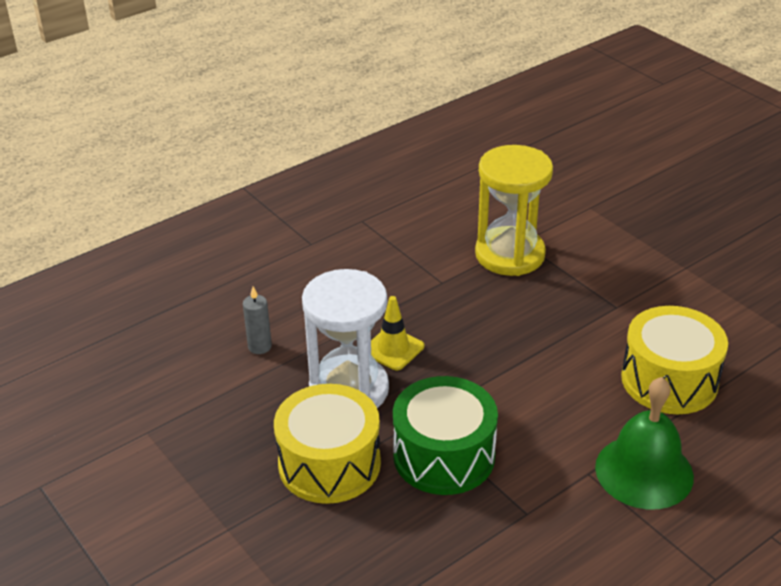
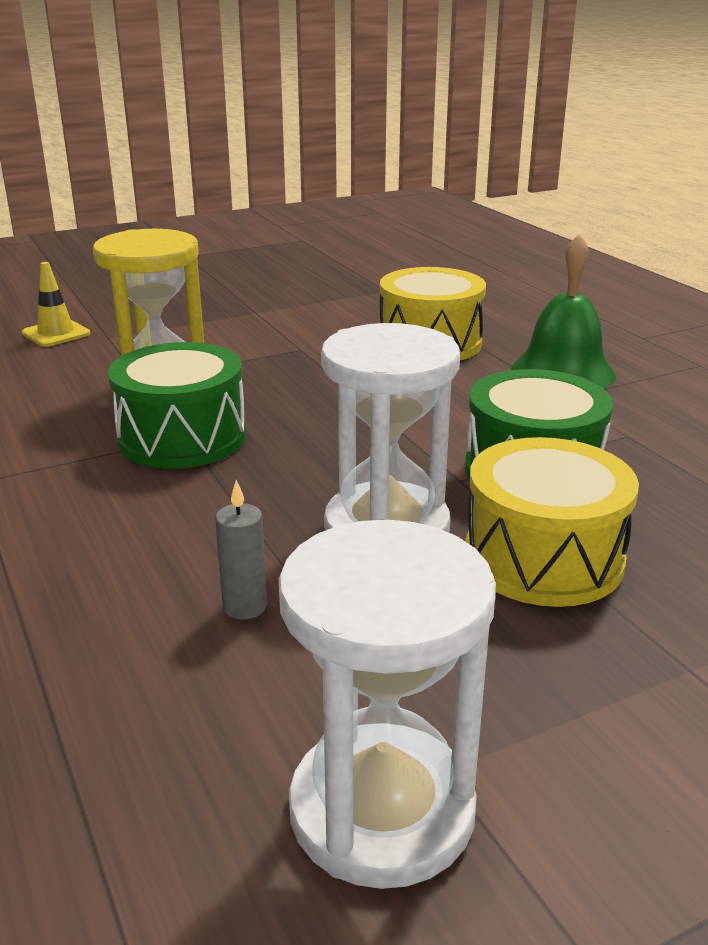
camera: 80 degrees left, 10 degrees down
(121, 415) = (382, 810): none -> white hourglass
(393, 349) = (310, 485): yellow traffic cone -> yellow traffic cone (56, 333)
(439, 281) = (182, 437): none -> green drum

